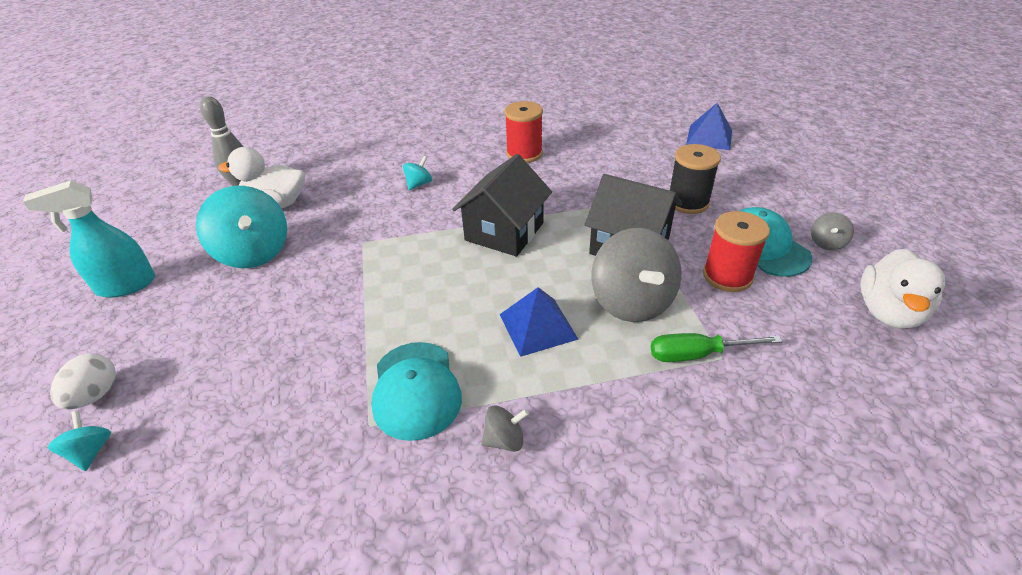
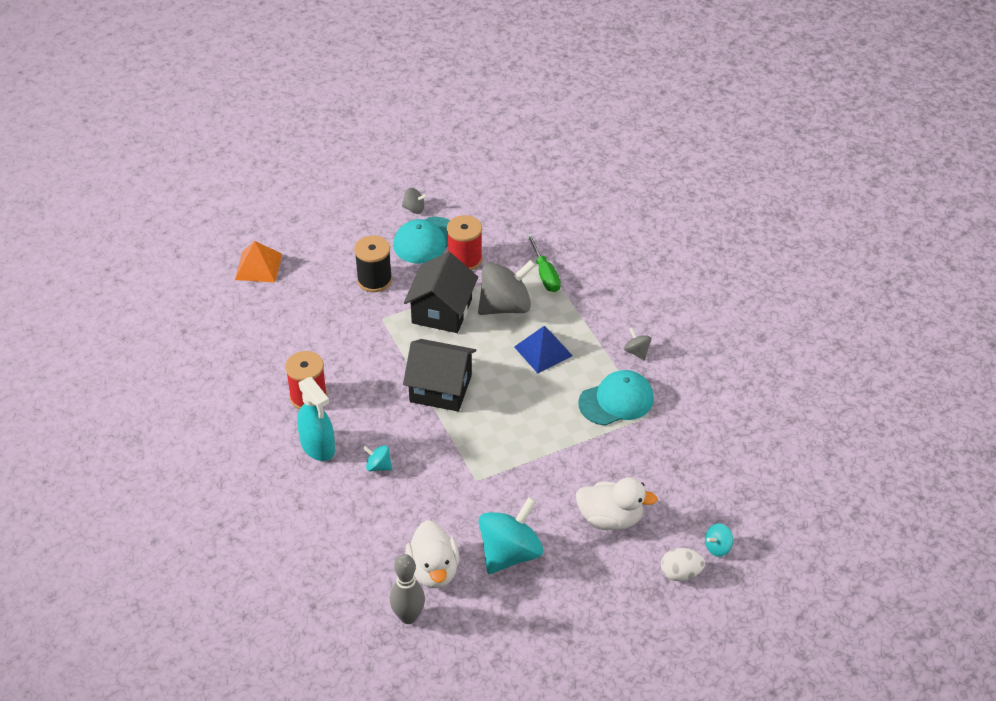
camera: 105 degrees left, 5 degrees up
(126, 285) = (575, 627): turquoise spray bottle -> turquoise spray bottle (318, 447)
(709, 137) = (258, 266): blue pyramid -> orange pyramid
(888, 312) = (482, 190): white duck -> white duck (610, 518)

